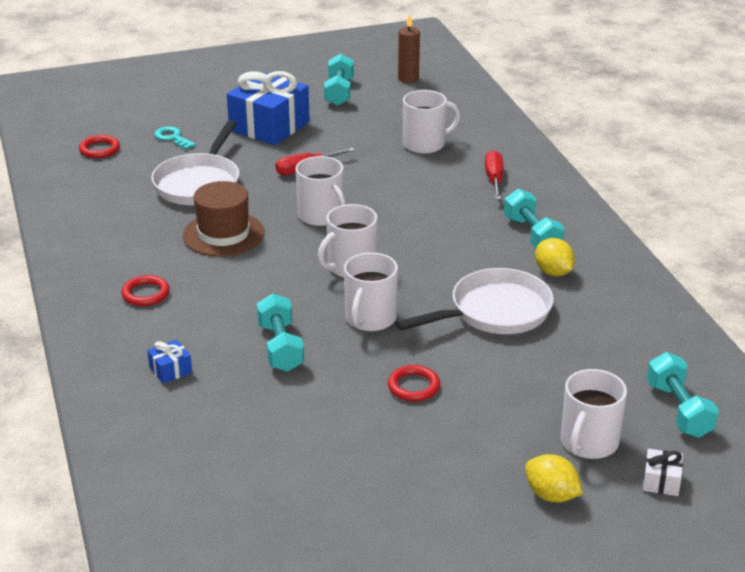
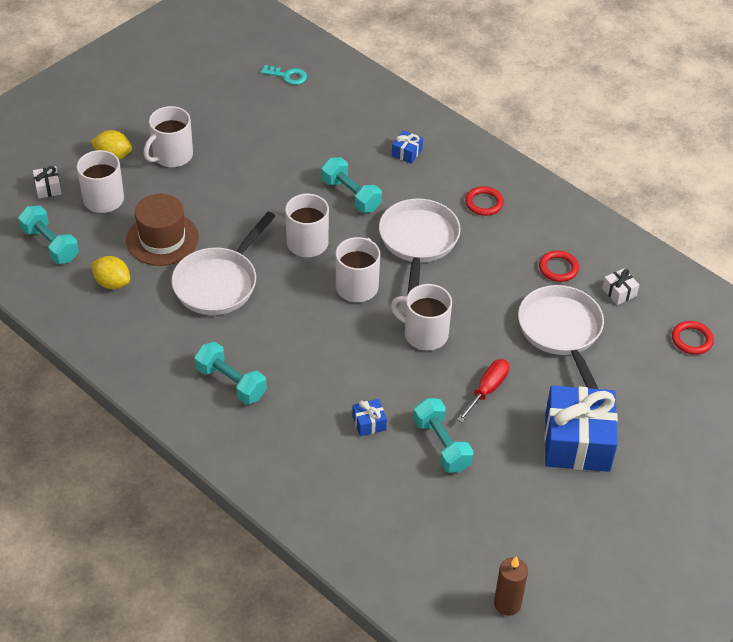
camera: 150 degrees right, 15 degrees up
(113, 192) = (619, 292): none -> white gift
(172, 138) = (647, 384): turquoise key -> turquoise key (288, 76)
(223, 234) = (484, 281): brown hat -> brown hat (162, 239)
(252, 283) = (418, 242): none -> white pan
(339, 92) = (560, 537): turquoise dumbbell -> turquoise dumbbell (441, 445)
(413, 386) = (239, 198): red ring -> red ring (558, 268)
(425, 144) = (405, 479): white mug -> white mug (172, 155)
(426, 178) = (369, 423): none -> blue gift
(494, 179) = (305, 449): red screwdriver -> none
(553, 272) = (192, 343): yellow lemon -> yellow lemon (112, 283)

